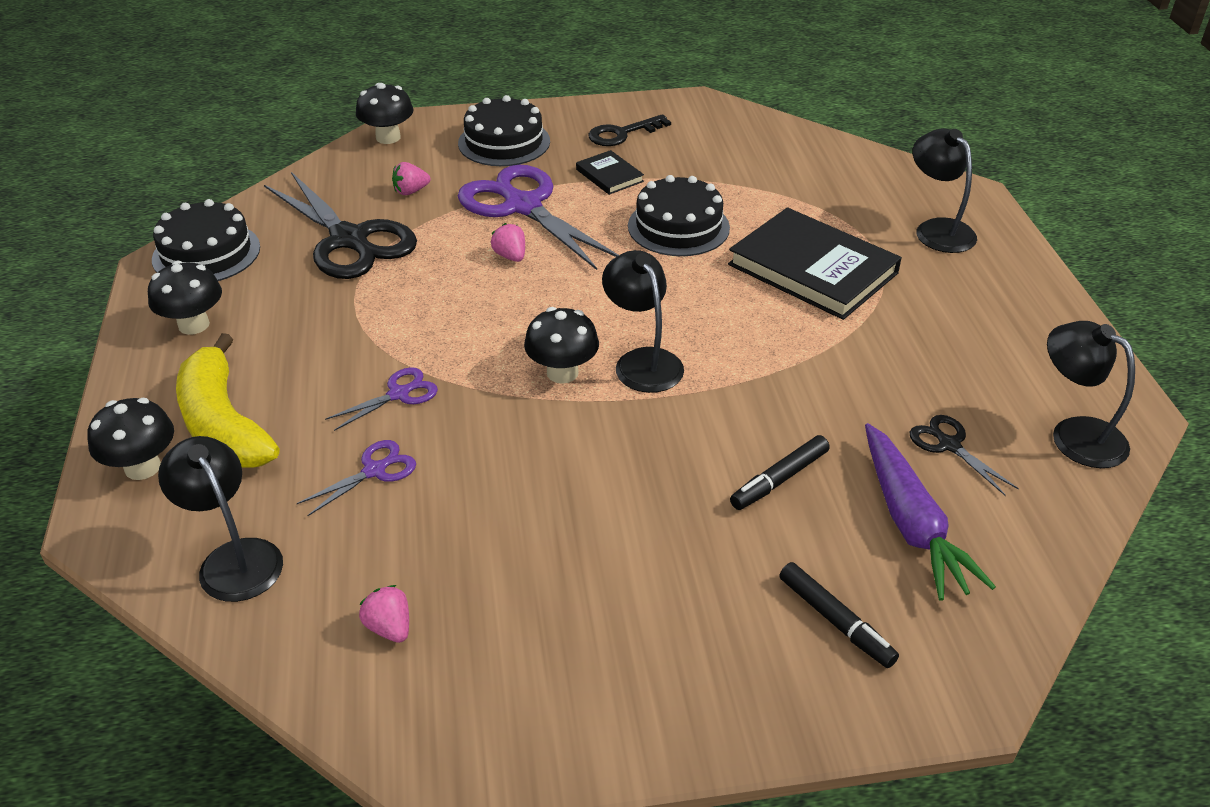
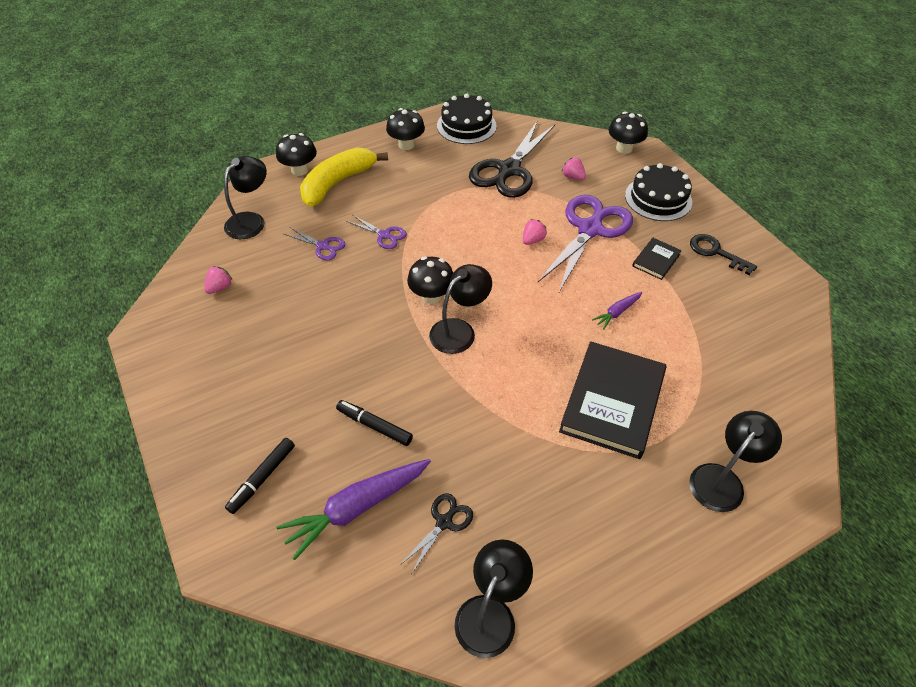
camera: 70 degrees right, 10 degrees up
(678, 227) = (617, 312): black cake -> purple carrot

